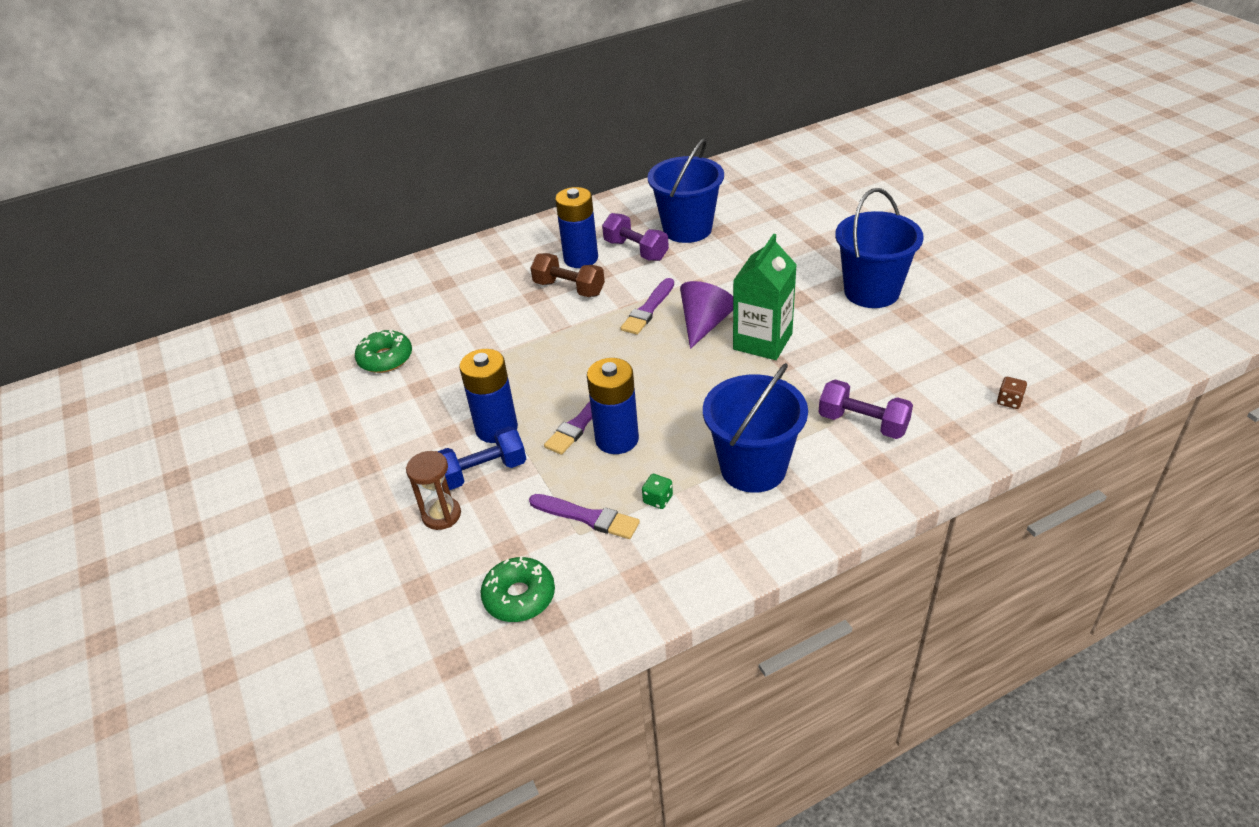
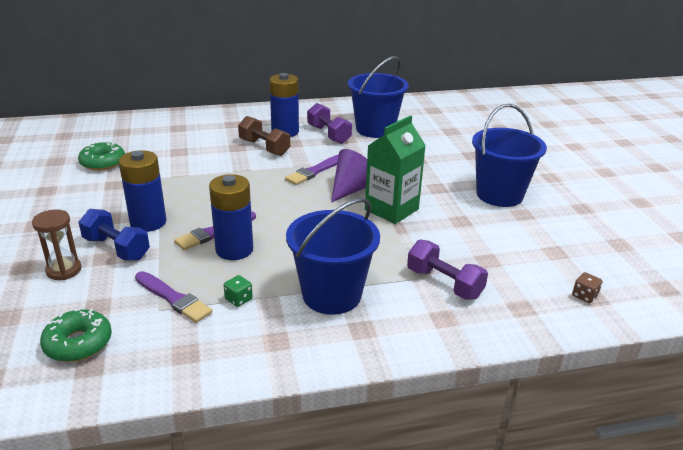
camera: 10 degrees right, 10 degrees down
(483, 472) = (116, 248): blue dumbbell -> blue dumbbell turned 45 degrees clockwise

